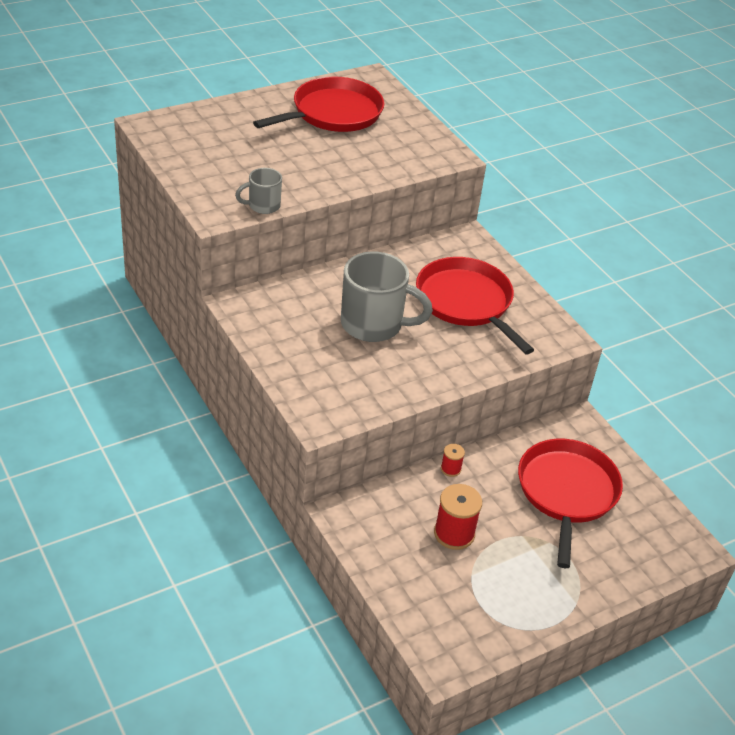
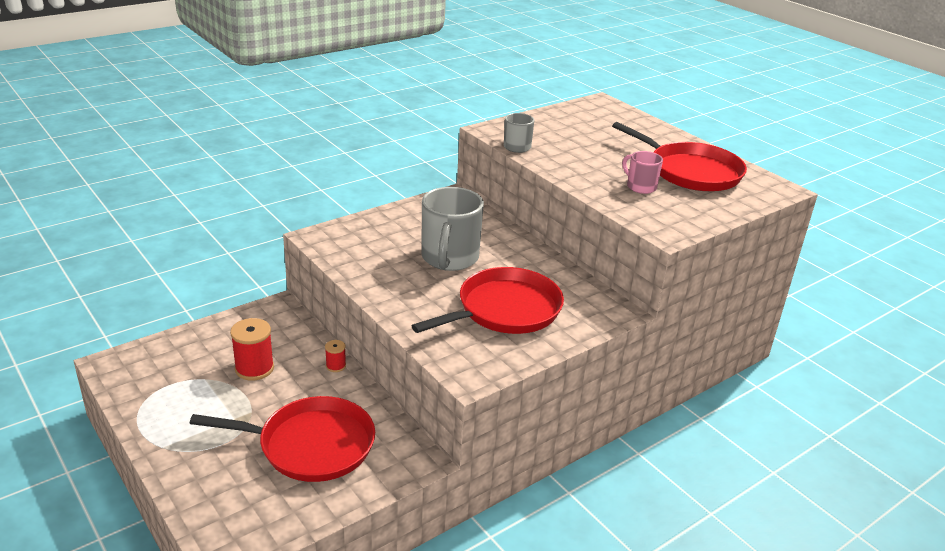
camera: 85 degrees right, 10 degrees down
(363, 149) = (640, 186): none -> pink mug

